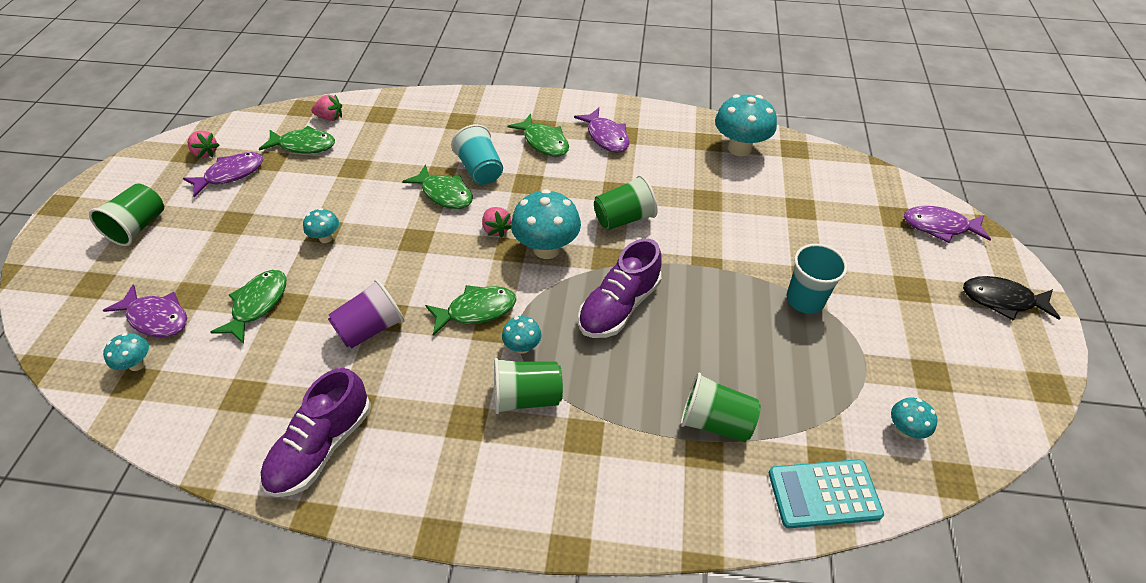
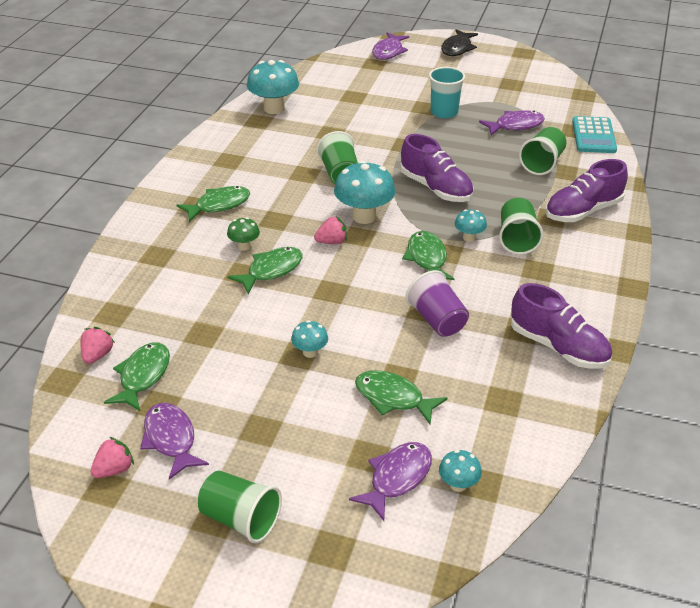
camera: 80 degrees left, 10 degrees down
(480, 170) = (244, 246): turquoise cup -> green mushroom
(606, 137) = (228, 170): purple fish -> purple fish (515, 125)
(607, 476) = (582, 211): none -> purple shoe
(905, 429) = (550, 101): turquoise mushroom -> none

